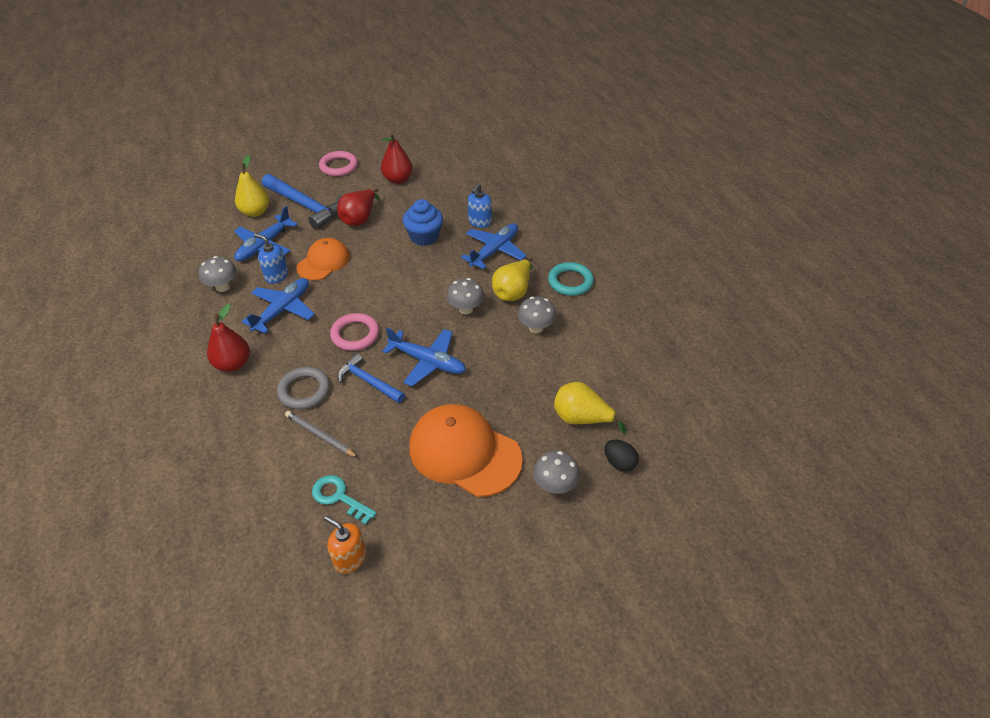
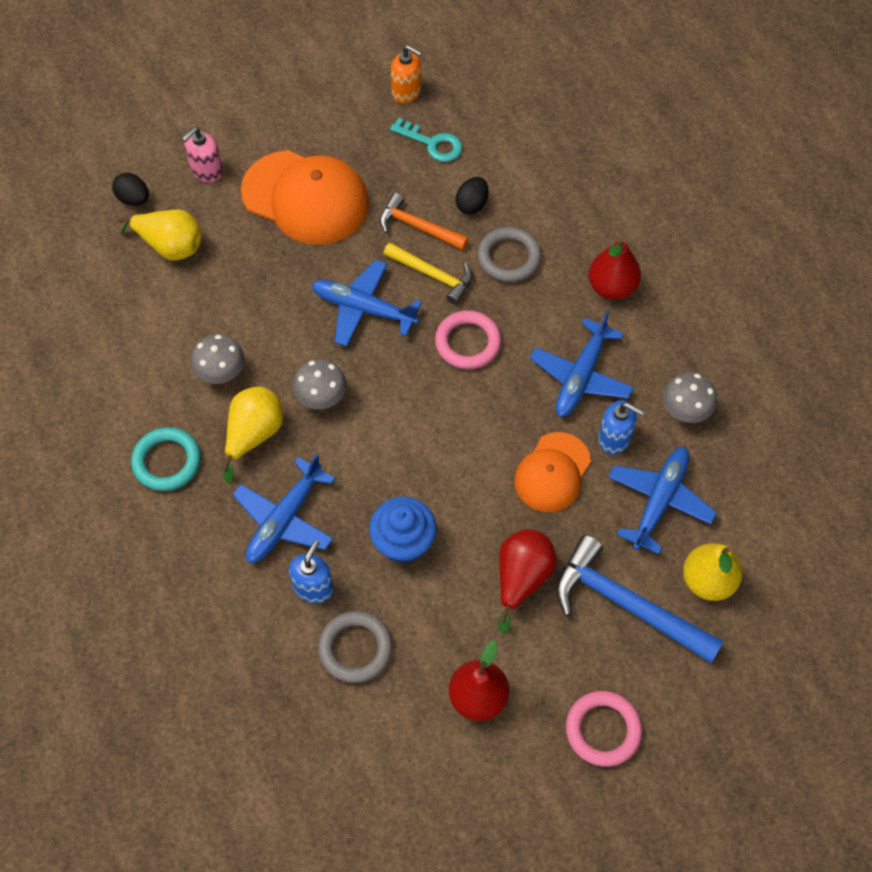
camera: 175 degrees right, 15 degrees up
(320, 436) = (472, 205): grey pencil -> black egg
(368, 382) = (433, 275): blue hammer -> yellow hammer
(371, 420) = (418, 227): none -> orange hammer
(459, 198) = (355, 648): none -> grey ring
(555, 485) = (206, 171): grey mushroom -> pink soap dispenser

